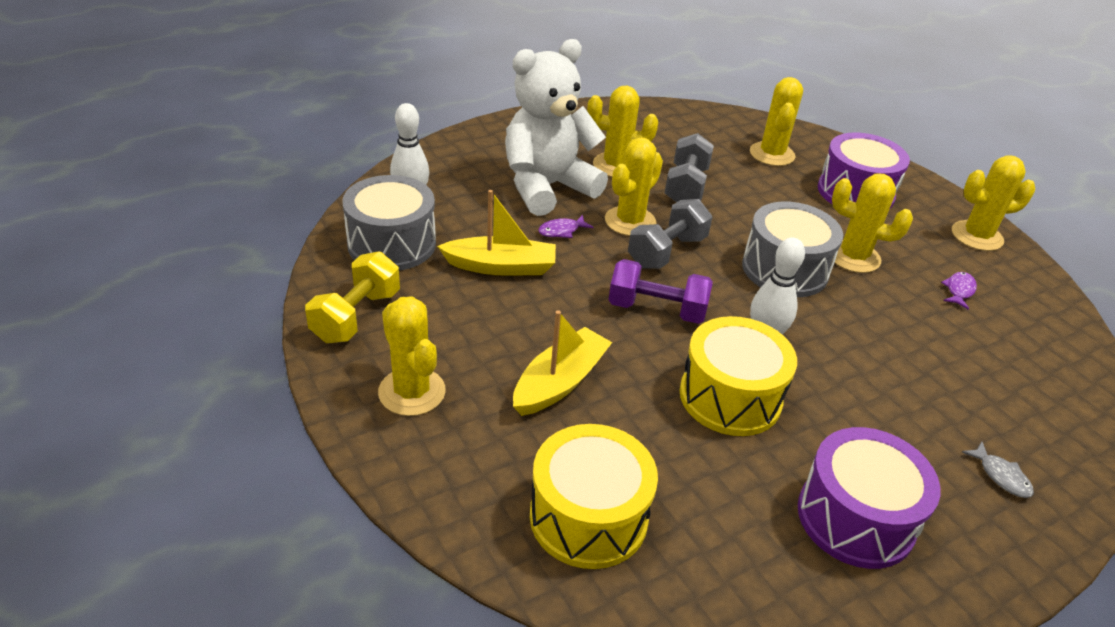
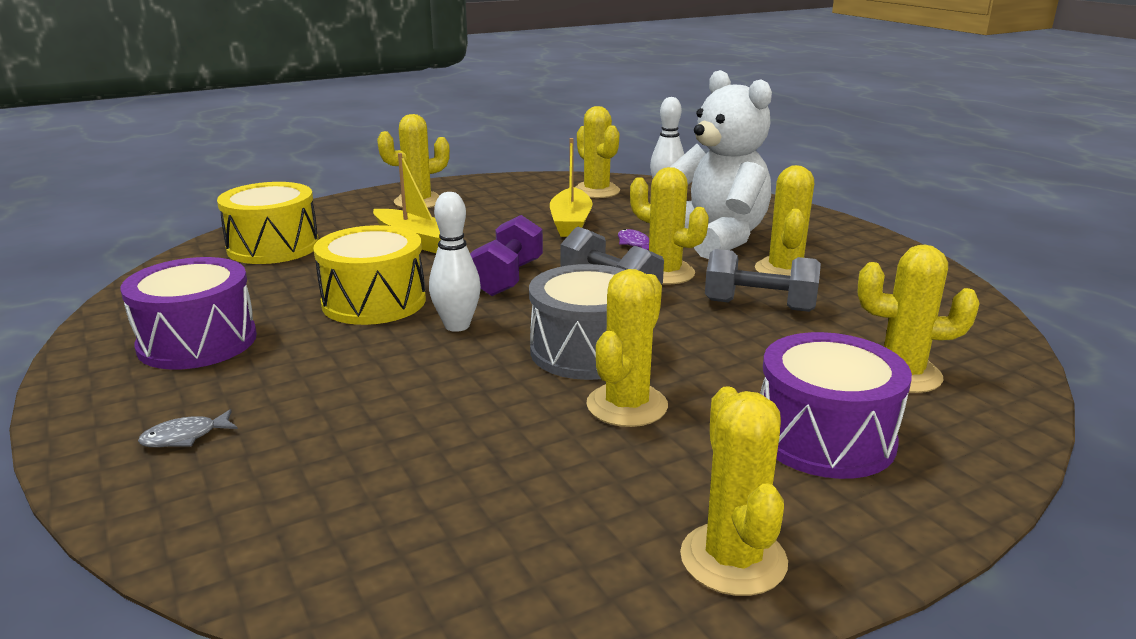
camera: 95 degrees right, 15 degrees down
(356, 316) = (503, 186): yellow dumbbell -> none
(392, 244) = (596, 191): grey drum -> yellow cactus
(959, 290) = (551, 491): purple fish -> none

